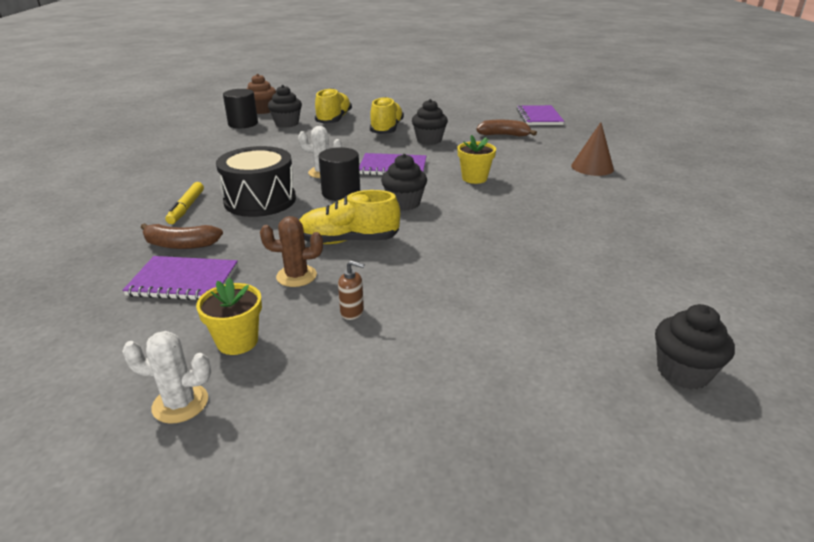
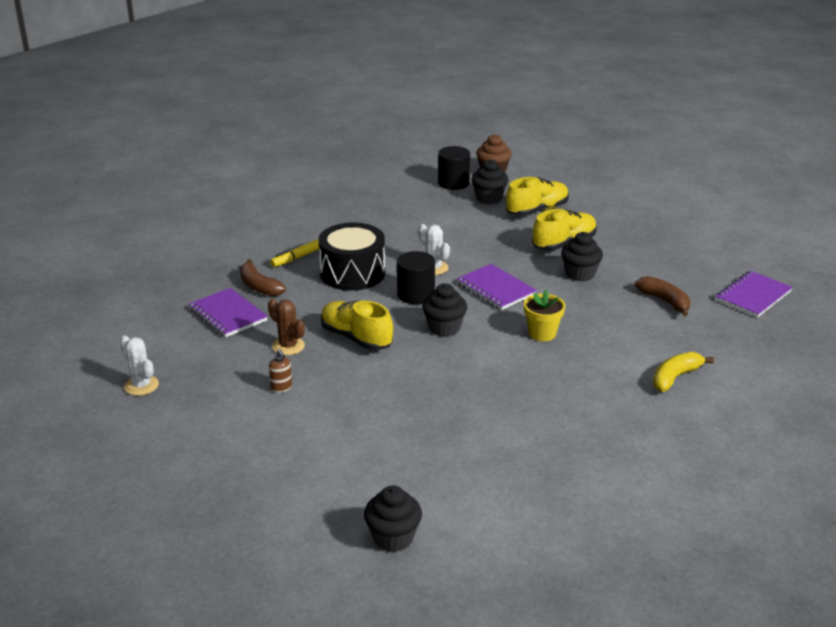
camera: 45 degrees right, 0 degrees up
(237, 341) = (204, 369): yellow flower pot -> none
(592, 167) = (675, 377): brown cone -> yellow banana

